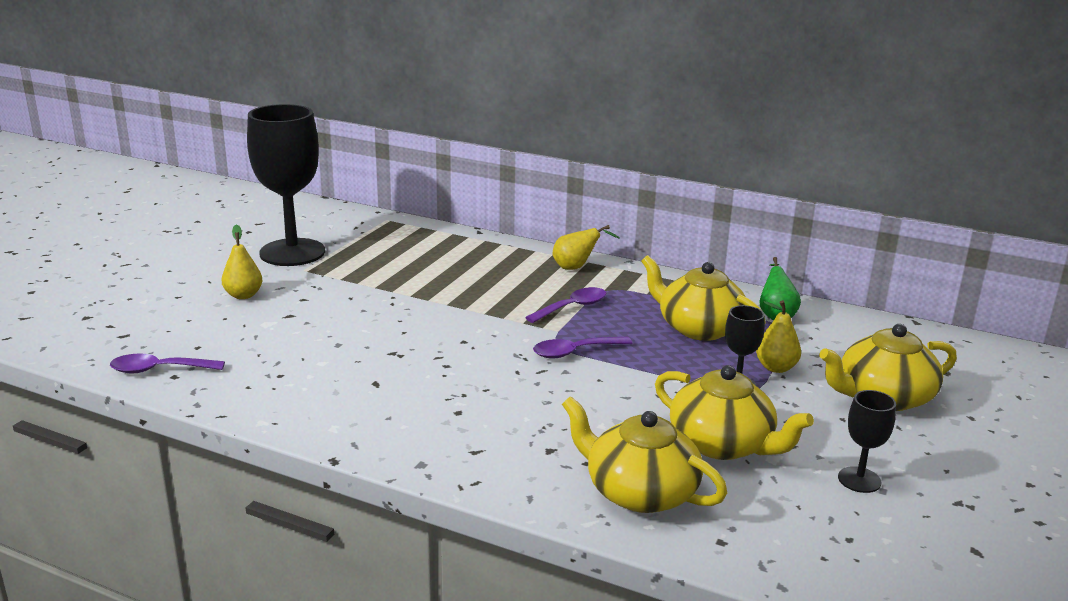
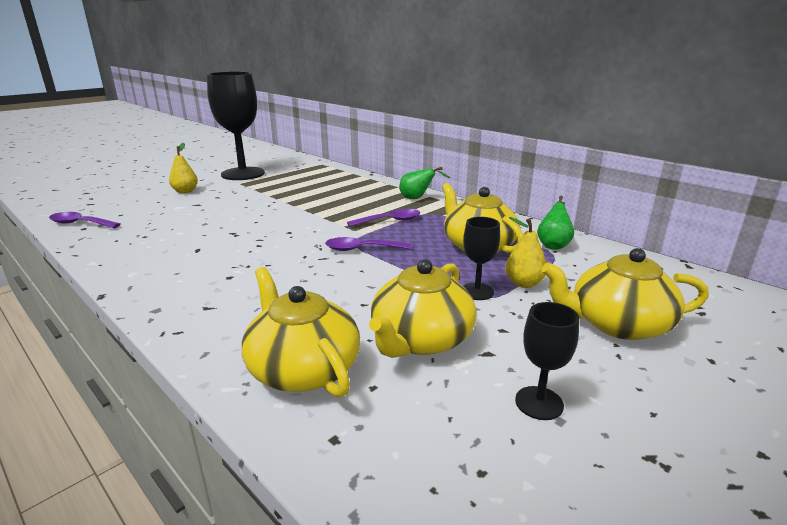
camera: 20 degrees right, 0 degrees up
(576, 267) = (417, 198): yellow pear -> green pear
(723, 444) = (421, 339): yellow teapot -> yellow teapot turned 60 degrees clockwise

